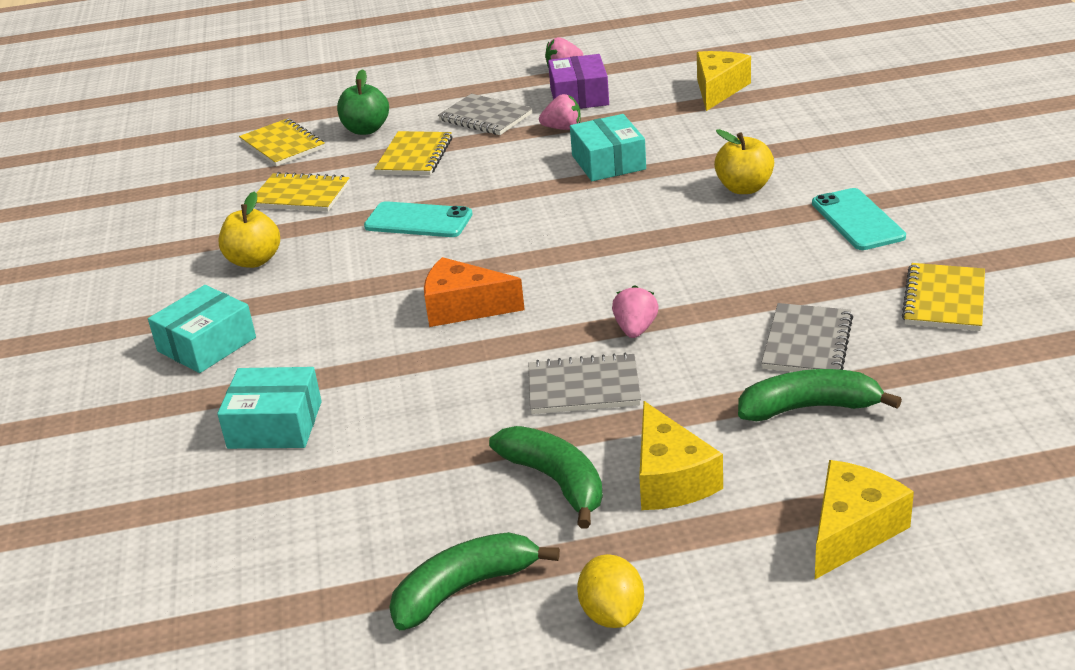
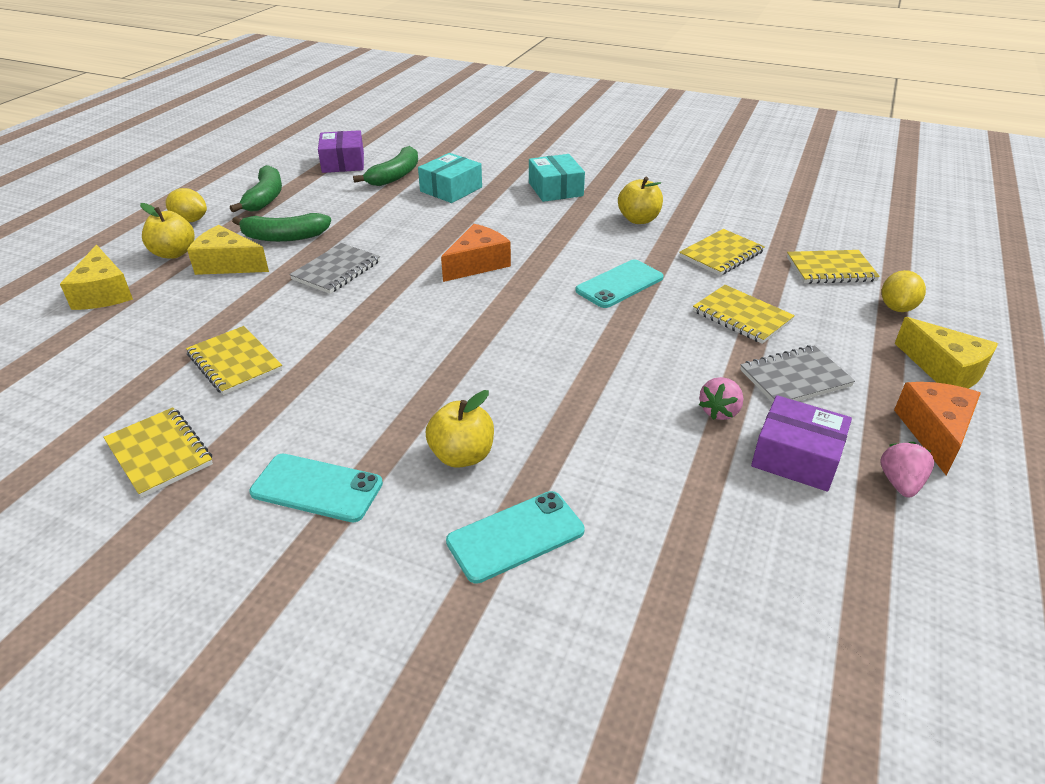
camera: 120 degrees right, 5 degrees up
(254, 595) = (343, 163): none -> purple box
(330, 109) = (897, 308): none -> yellow lemon
(366, 129) = (828, 311): green apple -> none
(495, 70) = (935, 432): none -> orange cheese
(608, 162) = (612, 405): turquoise box -> none
(635, 329) = (358, 309): pink strawberry -> none
(706, 550) = (174, 253): none -> yellow apple
(718, 89) = (714, 577): yellow cheese -> yellow cheese (944, 370)
(780, 144) = (515, 536): none -> turquoise phone
(807, 343) = (235, 362): grey notebook -> yellow notebook
(809, 408) = (189, 329): green banana -> green banana (395, 176)

